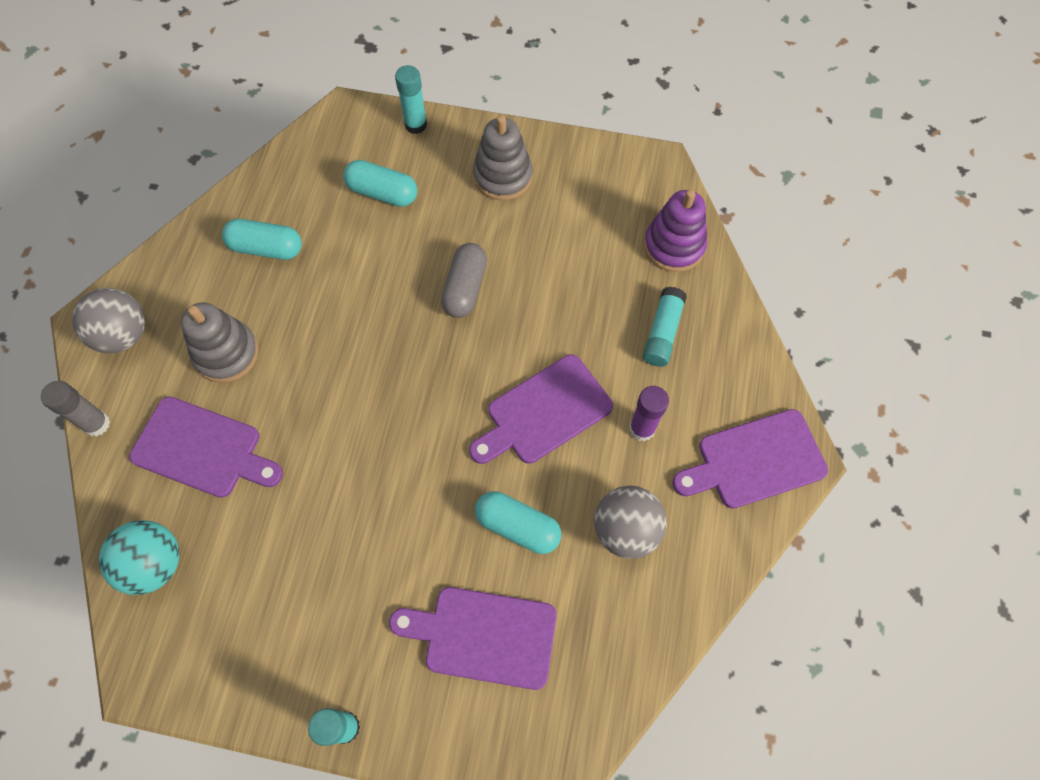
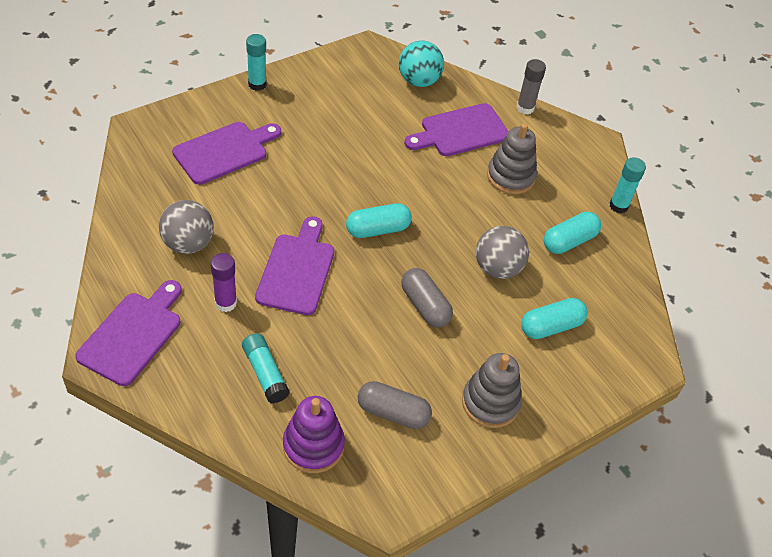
camera: 130 degrees right, 15 degrees down
(123, 335) = (573, 148): grey ball -> grey ball (497, 268)
(416, 125) = (595, 393): turquoise glue stick -> turquoise glue stick (618, 206)
(518, 526) = (254, 205): turquoise capsule -> turquoise capsule (377, 229)
(587, 224) = (393, 413): none -> grey capsule

